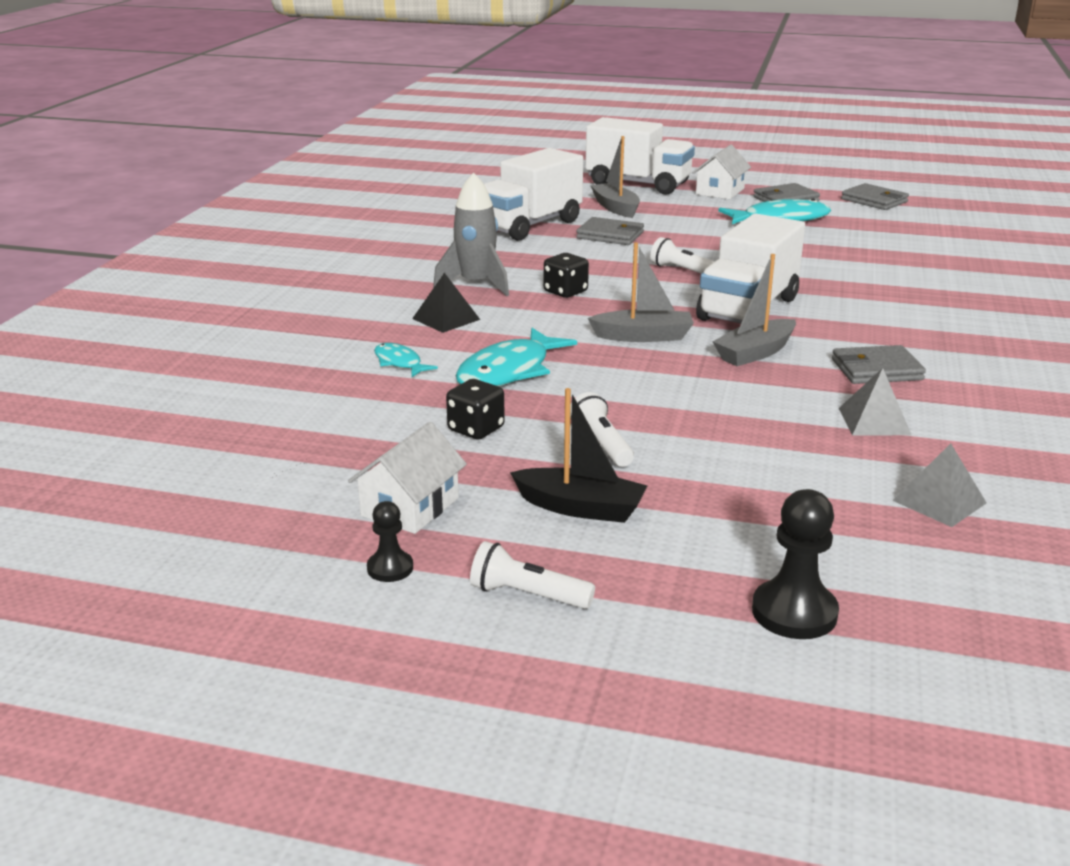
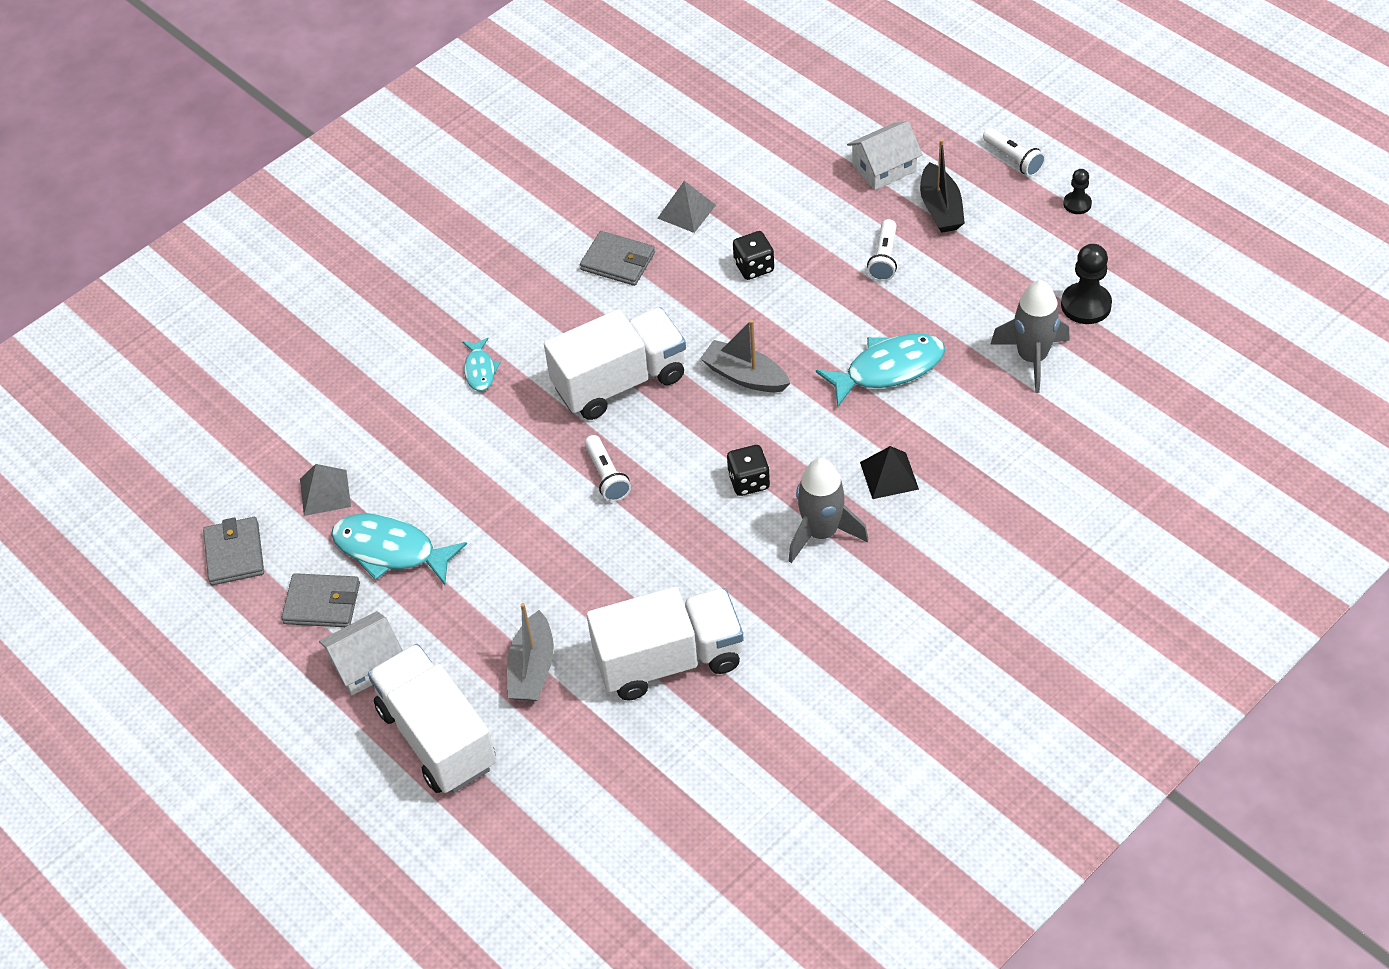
camera: 145 degrees left, 25 degrees up
(358, 414) = (1032, 358): none -> grey rocket
(399, 363) = (967, 417): turquoise fish -> turquoise fish (480, 370)
(410, 507) = (1042, 248): white house -> white house (884, 168)
(476, 429) = (957, 307): black dice -> black dice (754, 267)
(580, 508) = (940, 208): black boat -> black boat turned 150 degrees counterclockwise
(610, 235) = (604, 591): grey wallet -> none
(755, 353) = (681, 317): grey boat -> none
(794, 612) = (888, 101): black pawn -> black pawn (1086, 305)
(939, 501) = (732, 136): grey pyramid -> grey pyramid (325, 492)

